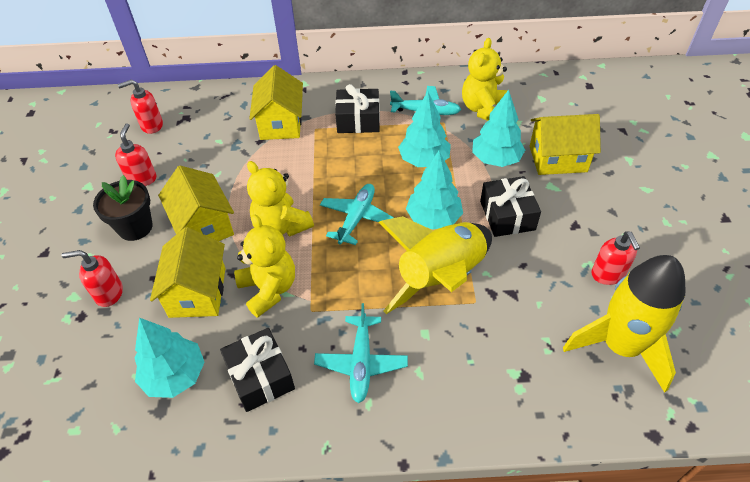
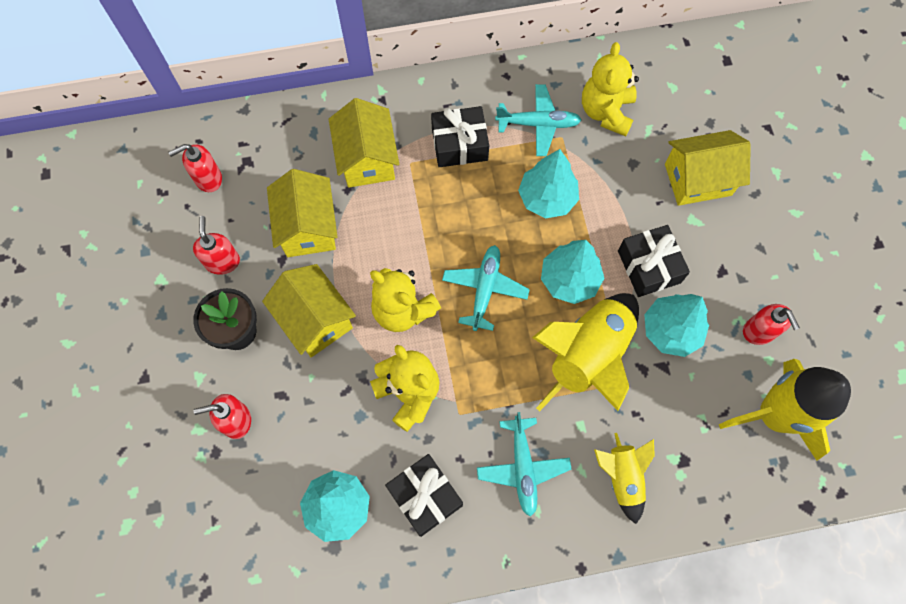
camera: 10 degrees left, 20 degrees up
(198, 292) = (333, 407): yellow house -> yellow house (308, 227)
(459, 383) = (622, 477): none -> yellow rocket
(496, 159) = (628, 188): turquoise tree -> turquoise tree (671, 330)

